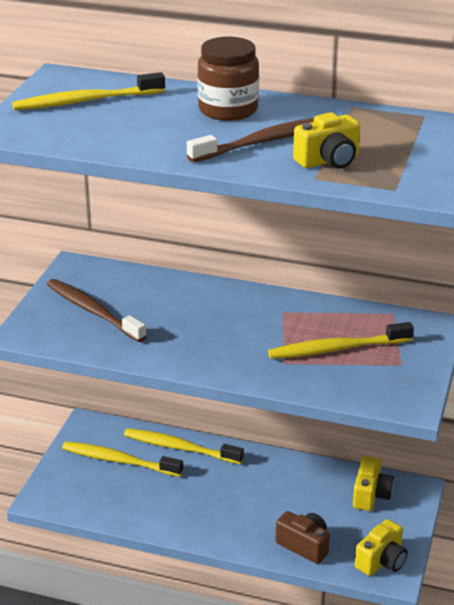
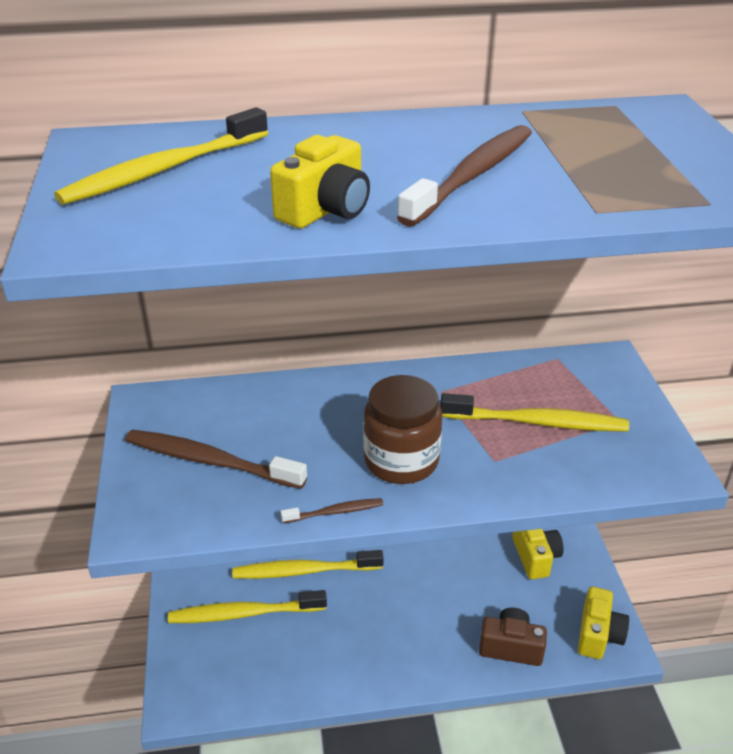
camera: 25 degrees left, 5 degrees up
(151, 361) = (335, 512): none -> brown toothbrush
(228, 110) = (376, 143): brown jar -> brown jar (401, 460)
(328, 161) = (583, 183): yellow camera -> yellow camera (325, 210)
(337, 349) = (537, 422): yellow toothbrush -> yellow toothbrush turned 135 degrees counterclockwise

